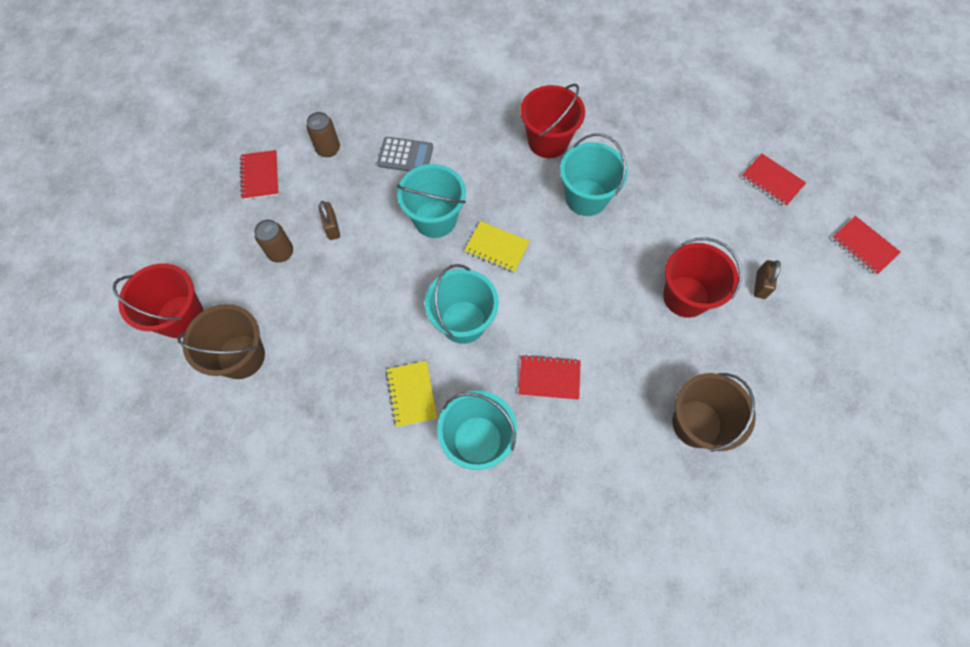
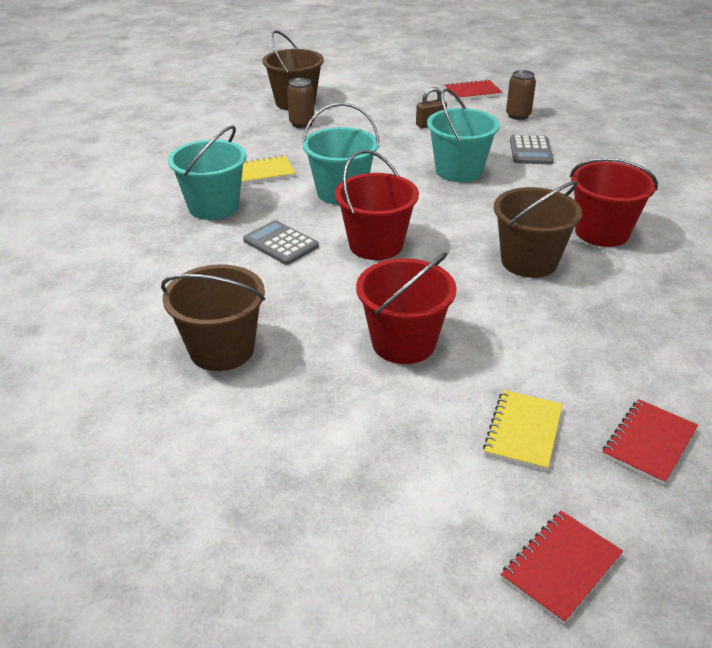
camera: 85 degrees right, 30 degrees down
(180, 316) = (328, 79): red bucket -> red bucket (376, 245)
(281, 252) = (396, 107): brown can -> brown can (302, 124)
(497, 248) = (435, 206): yellow notebook -> yellow notebook (523, 431)
(549, 378) = (280, 243): red notebook -> grey calculator
(586, 198) = (529, 261): turquoise bucket -> brown bucket
(760, 285) = (440, 419): brown padlock -> none

